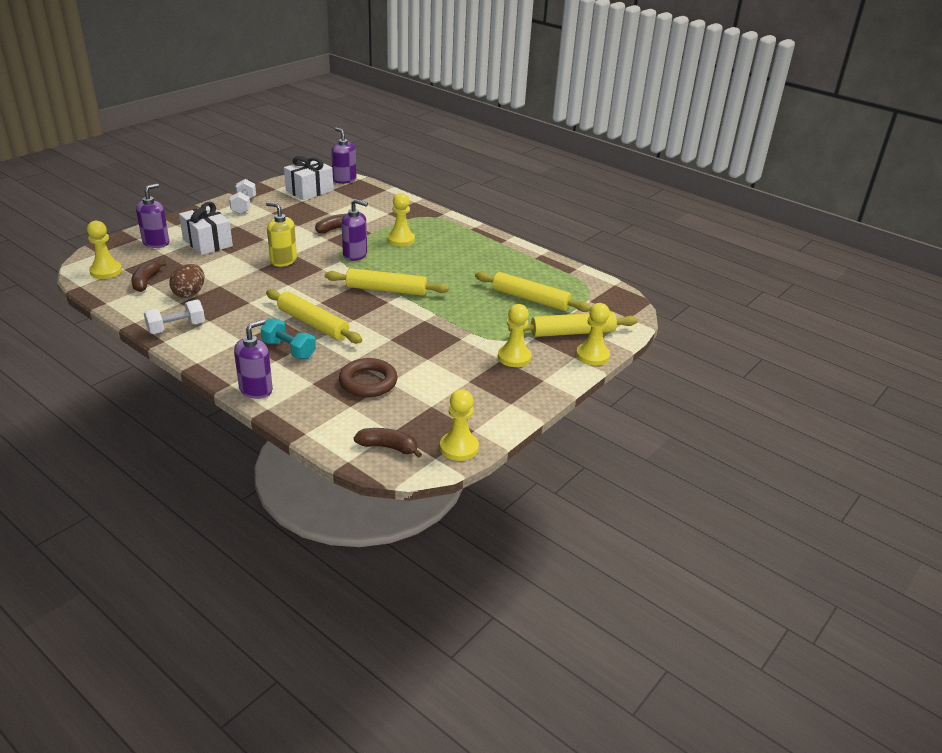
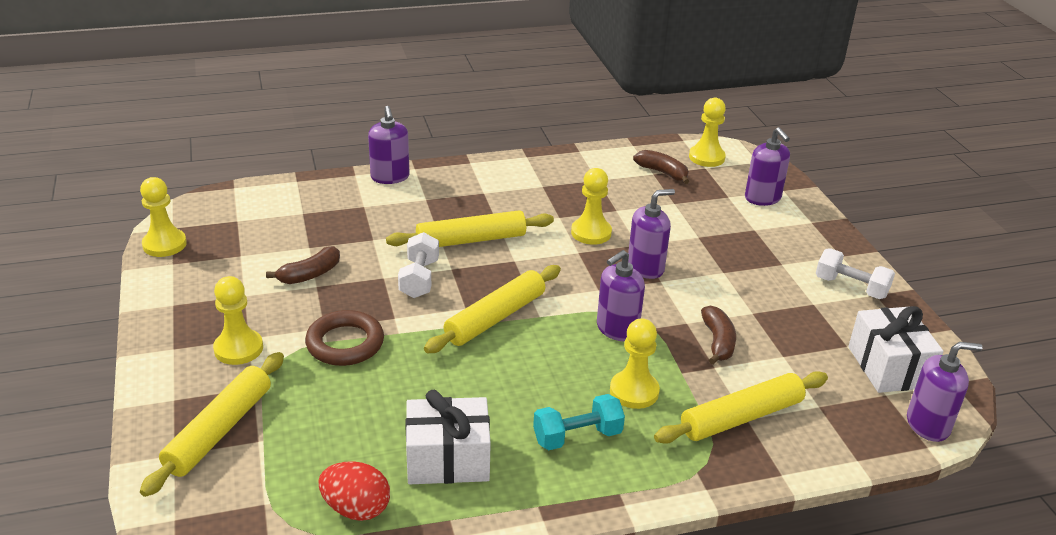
camera: 125 degrees right, 0 degrees up
(176, 328) = (545, 167): white dumbbell -> white dumbbell (419, 279)
(189, 293) = (612, 189): brown egg -> none
(207, 242) = (740, 230): white gift -> white gift (448, 459)
(283, 260) = (646, 267): yellow soap dispenser -> purple soap dispenser
(289, 350) = (436, 211): turquoise dumbbell -> turquoise dumbbell (577, 436)
(368, 382) = (325, 235): brown ring -> brown ring (345, 343)
(388, 447) = (220, 210): brown banana -> brown banana (310, 274)
(531, 299) = (338, 438): yellow rolling pin -> yellow rolling pin (741, 418)
(560, 279) = (356, 509): none -> red egg
(592, 356) = (155, 417): yellow pawn -> yellow pawn (591, 233)

